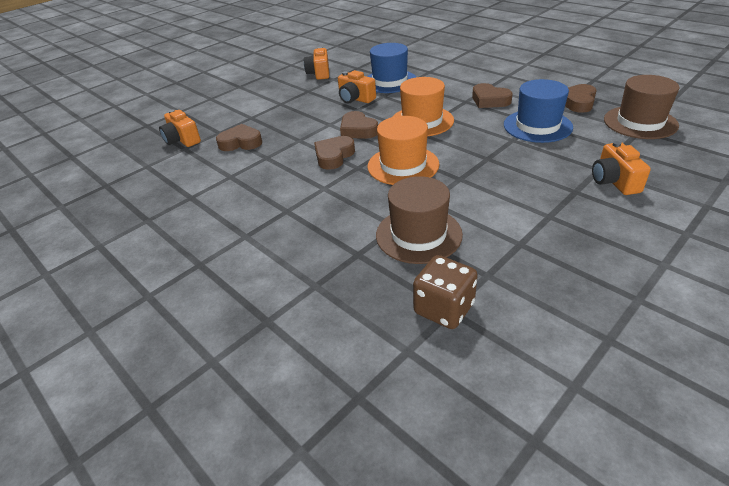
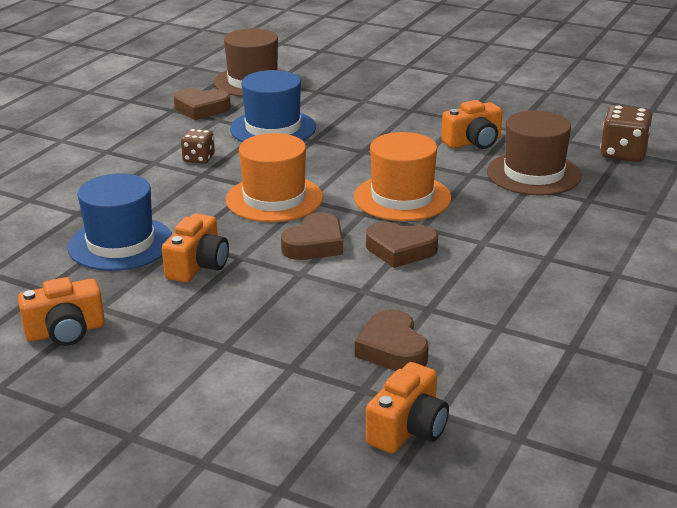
camera: 110 degrees left, 10 degrees down
(489, 100) = (198, 158): brown heart -> brown dice
(614, 181) = (384, 95): orange camera -> orange camera (473, 142)

